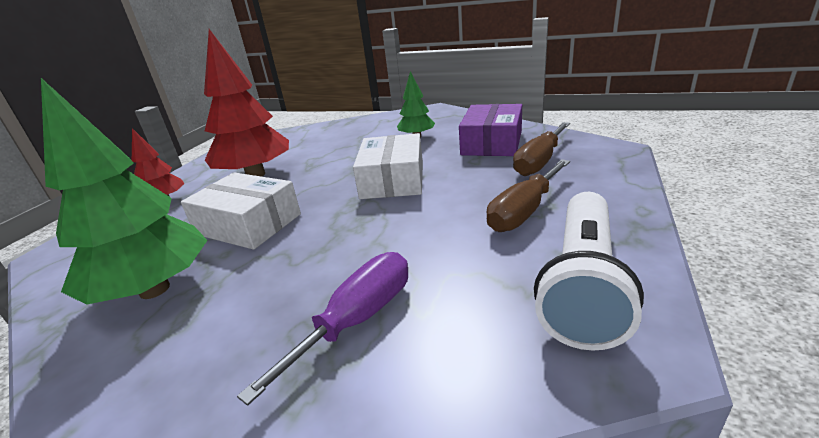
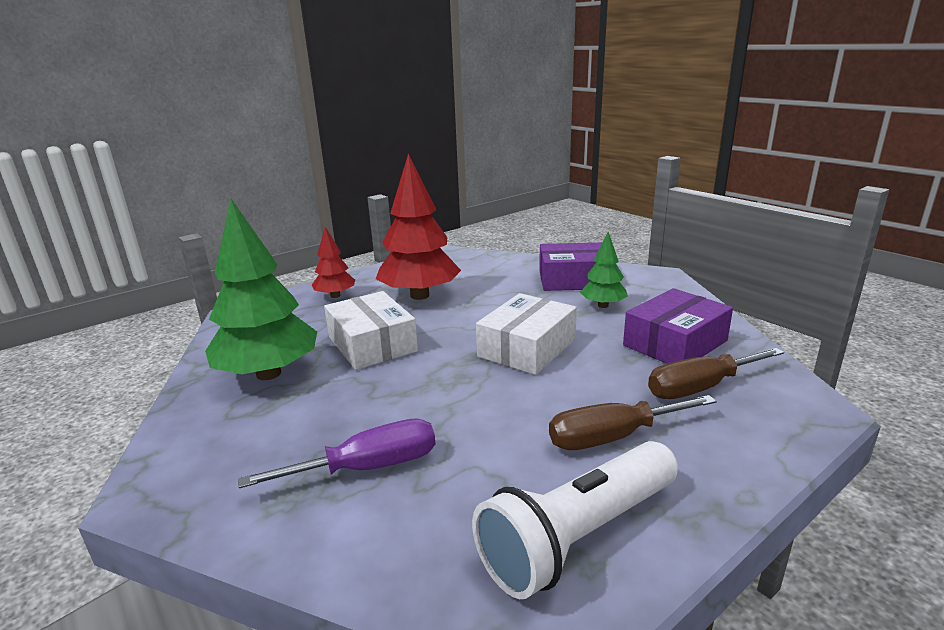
camera: 30 degrees right, 5 degrees down
(376, 128) = (573, 279): none -> purple box

